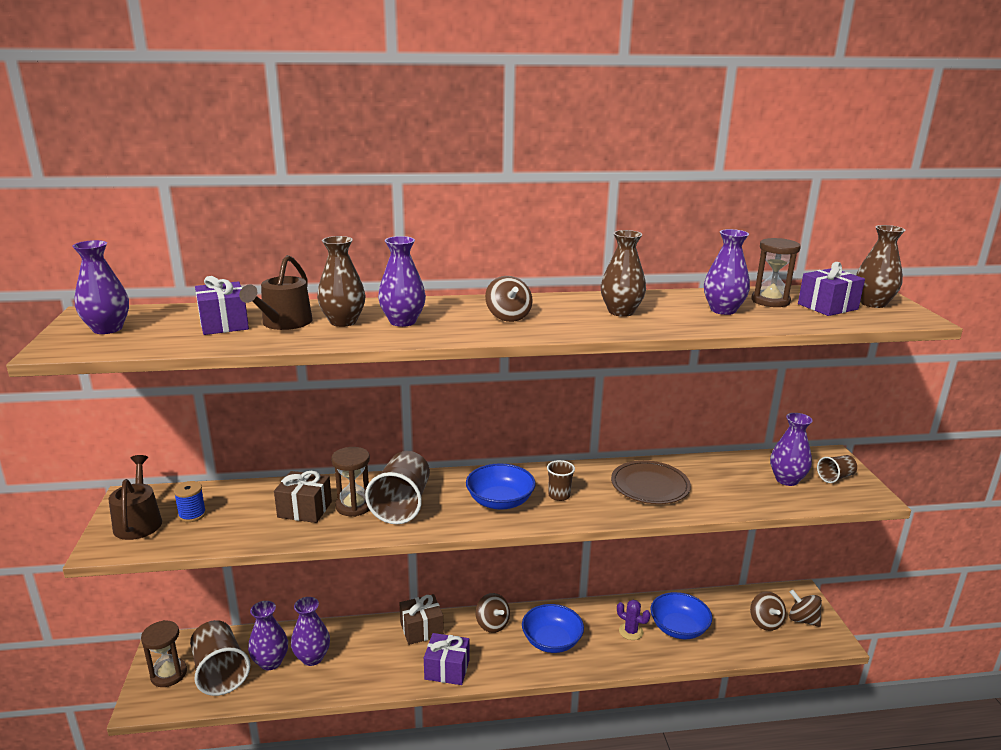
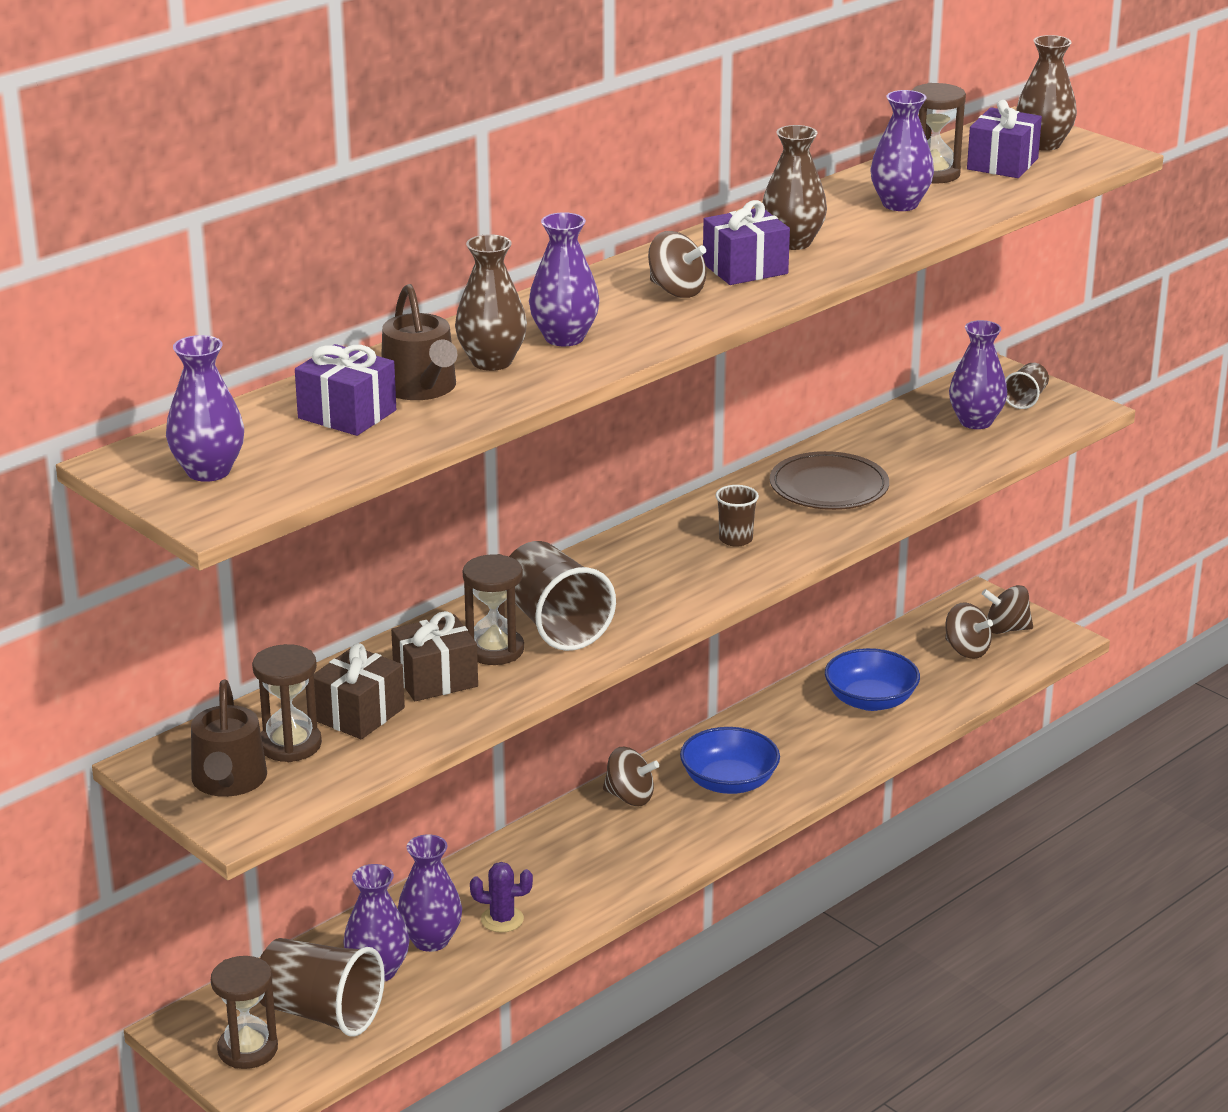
camera: 35 degrees left, 5 degrees up
(138, 521) = (228, 781): brown watering can -> brown watering can turned 135 degrees counterclockwise
(192, 515) = (290, 745): blue spool -> brown hourglass
(421, 629) = (540, 844): brown gift -> brown gift (358, 714)
(447, 669) = (631, 870): purple gift -> purple gift (745, 268)
(500, 501) = (673, 573): blue bowl -> none
(631, 631) = (816, 729): purple cactus -> purple cactus (502, 919)

